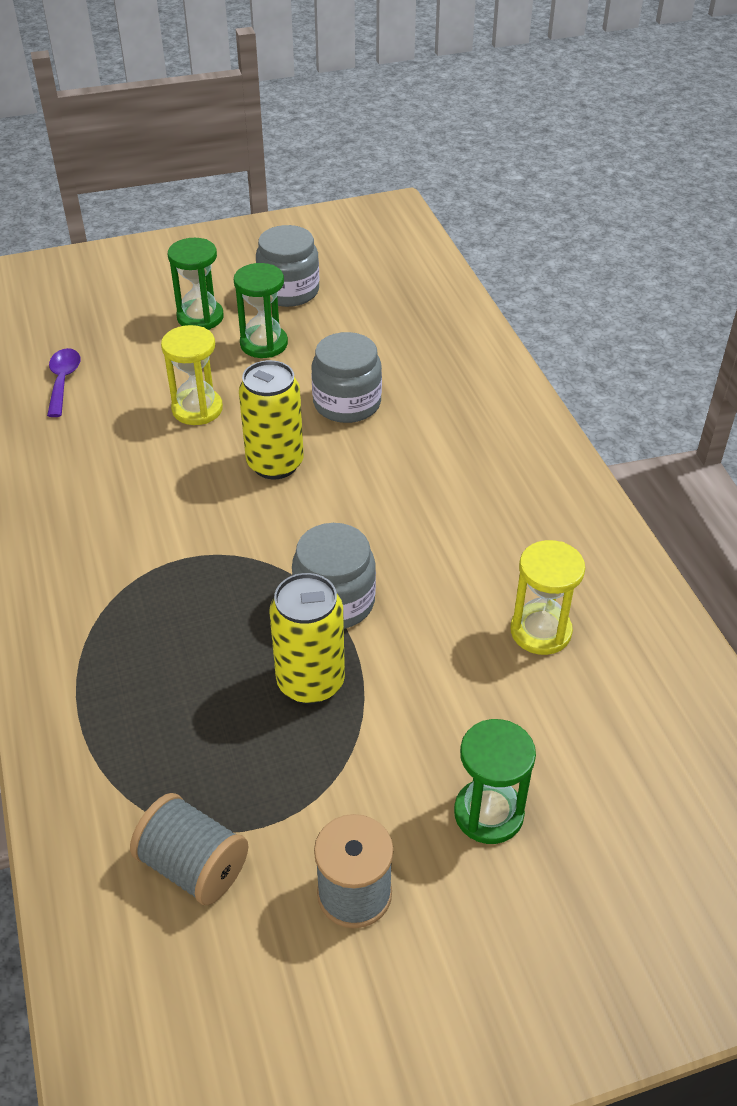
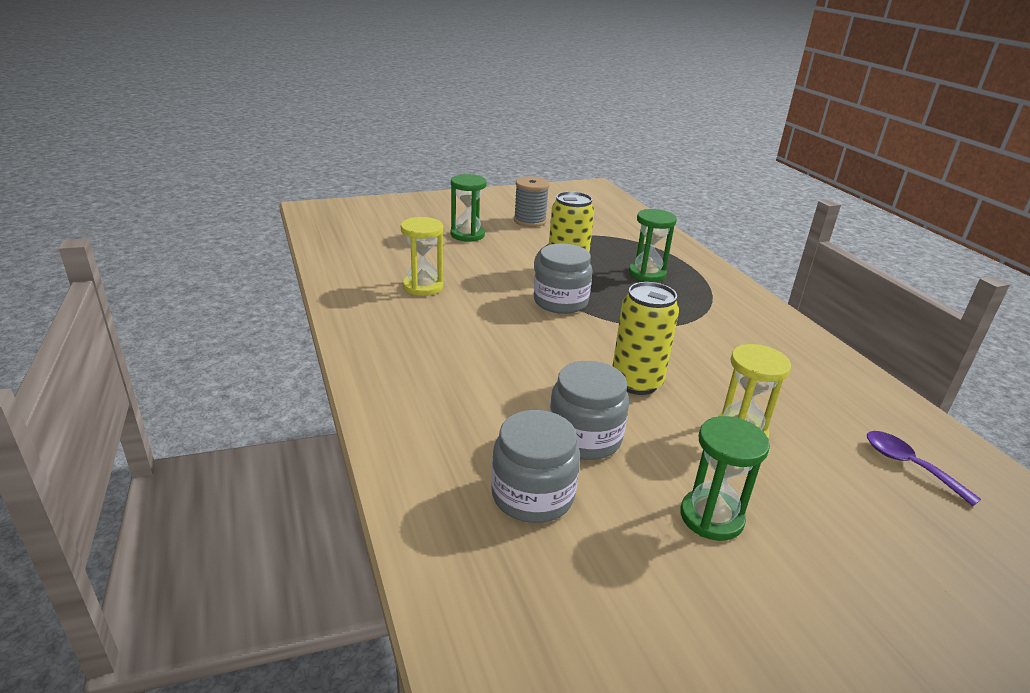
camera: 175 degrees right, 15 degrees down
(63, 381) = (909, 465): purple spoon -> purple spoon turned 150 degrees clockwise
(193, 866) = (603, 228): grey spool -> none
(200, 317) = (824, 564): green hourglass -> green hourglass (647, 274)
(289, 291) = (722, 623): grey jar -> grey jar (532, 495)

